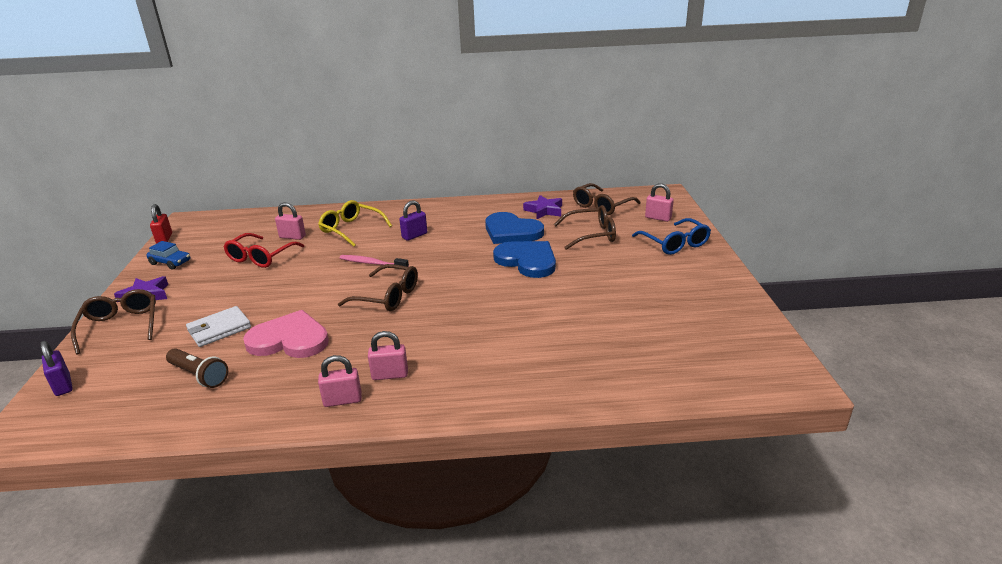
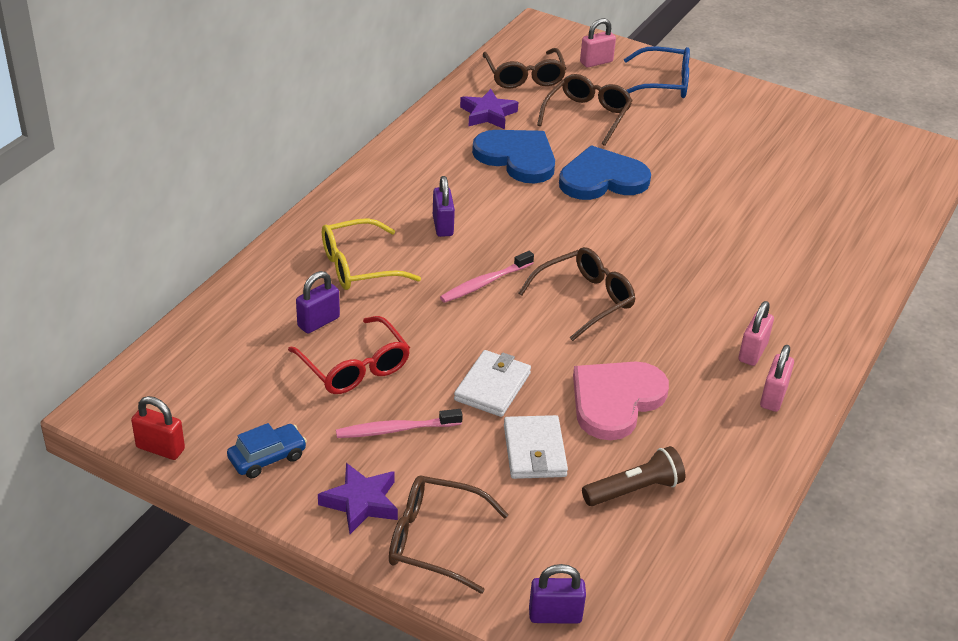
camera: 60 degrees left, 10 degrees up
(213, 284) = (396, 429): none -> pink toothbrush
(273, 297) = (492, 386): none -> white wallet
(292, 237) = (318, 322): pink padlock -> purple padlock
(511, 231) = (517, 158): blue heart -> blue heart turned 120 degrees counterclockwise

